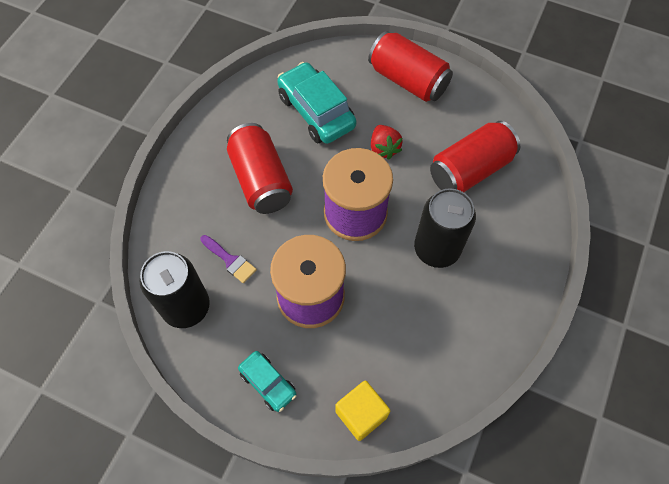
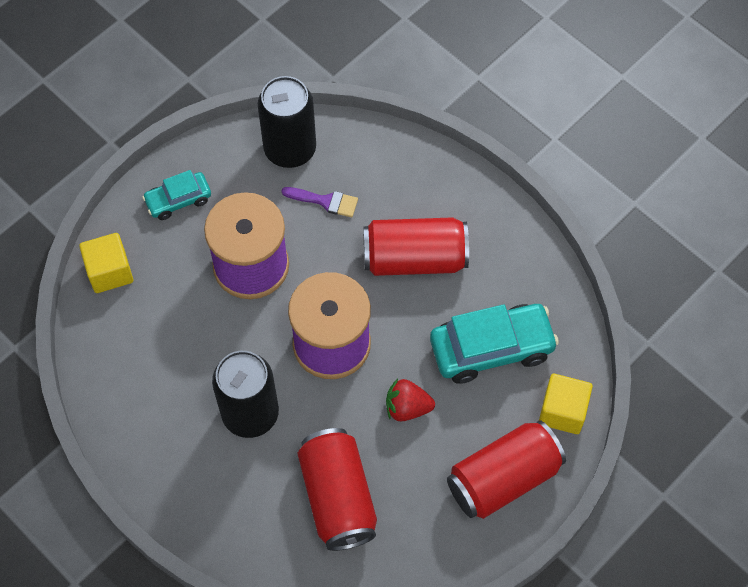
camera: 110 degrees right, 0 degrees up
(230, 260) = (325, 201): purple brush -> purple brush turned 135 degrees counterclockwise
(345, 61) = (562, 411): none -> yellow cube

